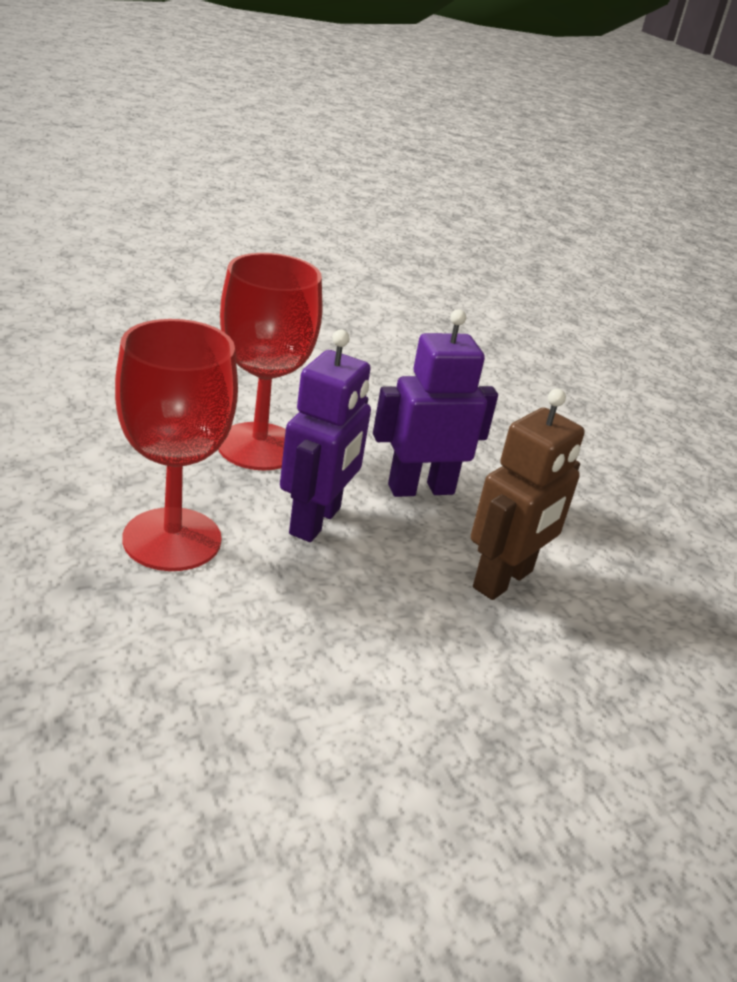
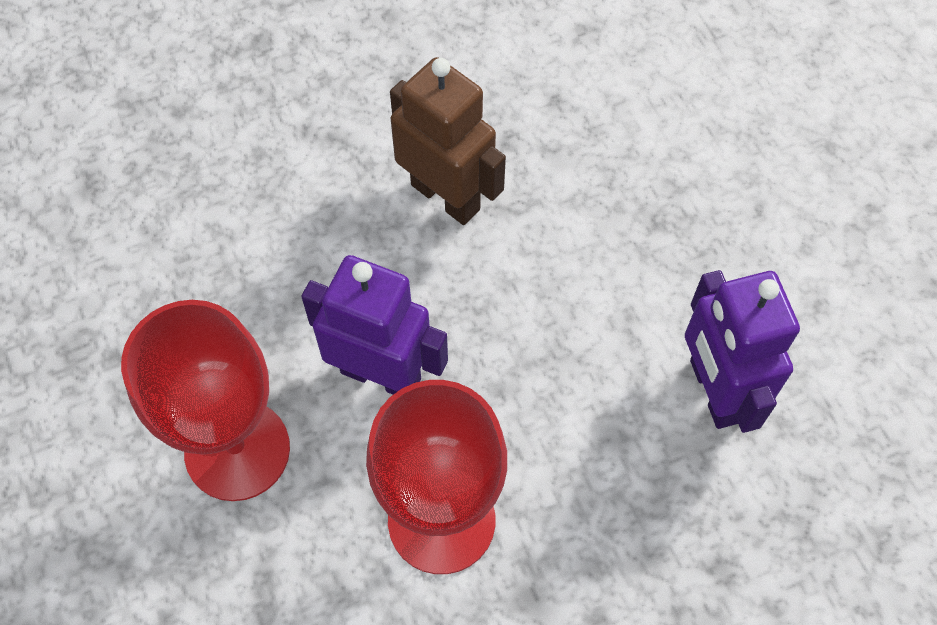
camera: 85 degrees left, 30 degrees up
(420, 489) = (299, 267): purple robot -> purple robot (714, 391)

